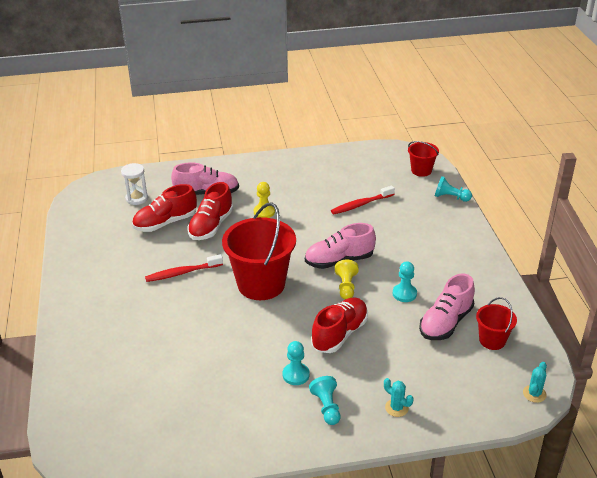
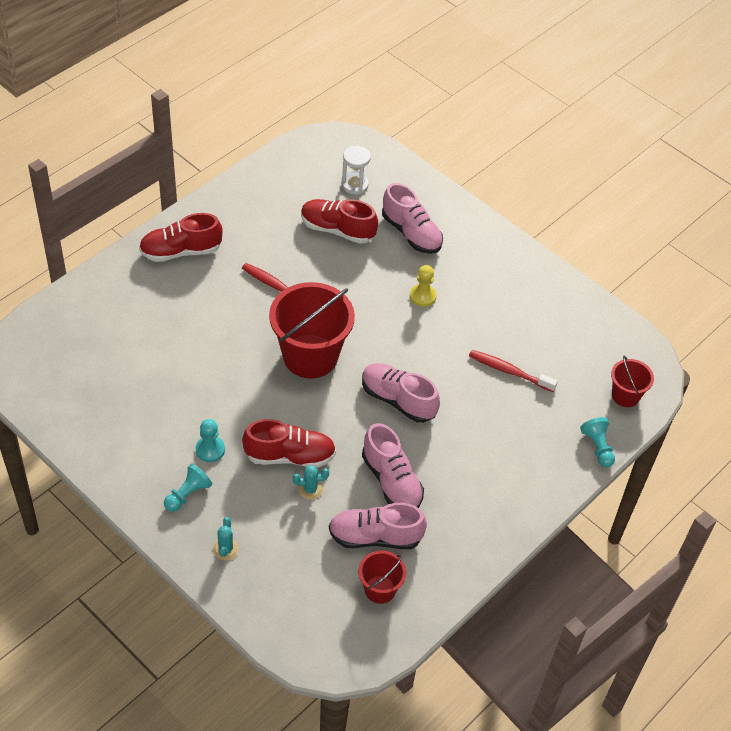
camera: 50 degrees right, 15 degrees up
(211, 226) = (363, 267): red shoe -> red shoe (181, 251)
(346, 287) = (362, 426): yellow pawn -> none
(404, 294) = (391, 481): turquoise pawn -> pink shoe
(534, 394) = (328, 658): turquoise cactus -> turquoise cactus (310, 489)

